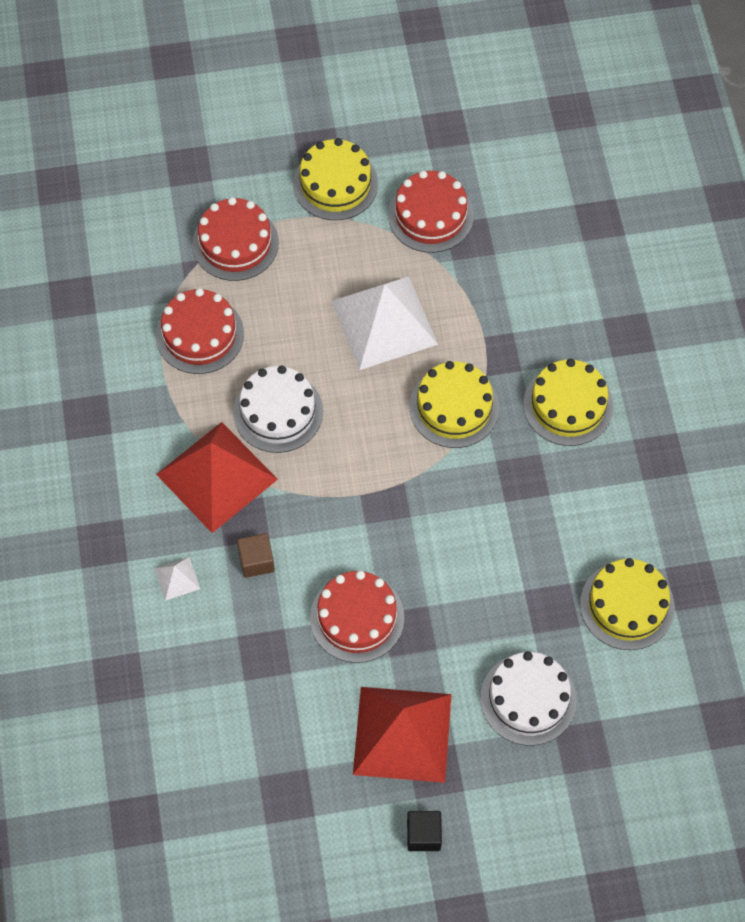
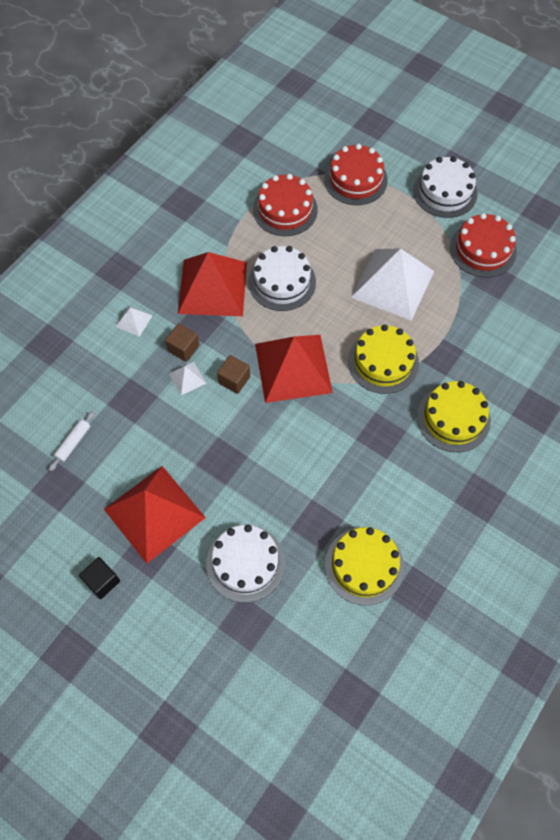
camera: 45 degrees right, 0 degrees up
(255, 744) = (73, 443): none -> white rolling pin
(292, 586) = (187, 378): none -> white pyramid
(335, 184) = (445, 192): yellow cake -> white cake
(338, 547) = (234, 380): none -> brown cube
(357, 617) = (202, 426): red cake -> none
(379, 486) = (293, 368): none -> red pyramid

